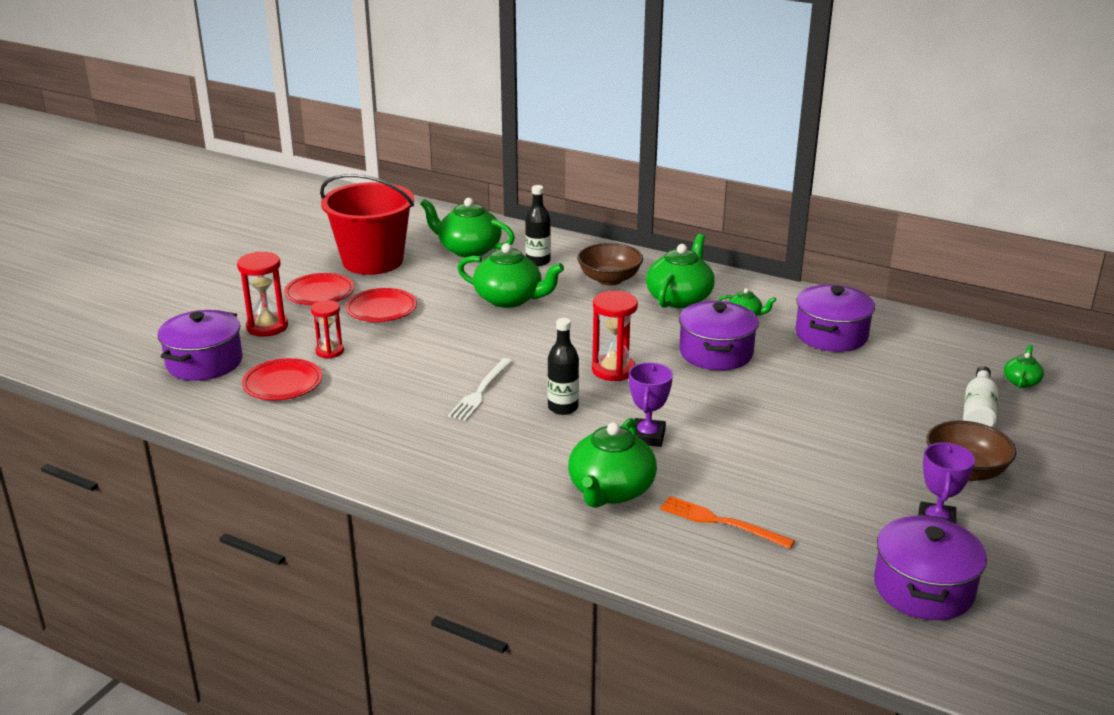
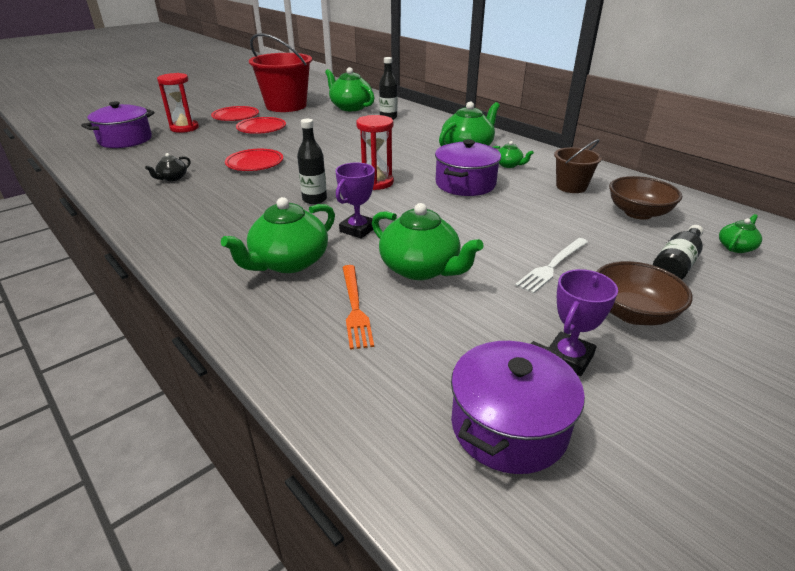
camera: 20 degrees right, 5 degrees up
(282, 384) = (153, 157): red plate -> red plate (255, 163)
(330, 351) = (203, 145): red hourglass -> none
(351, 411) = (172, 178): none -> black teapot
(481, 391) = (269, 180): white fork -> white fork (552, 266)
(509, 299) = (348, 134): green teapot -> green teapot (421, 268)
(609, 279) = (427, 132): brown bowl -> brown bowl (638, 213)
(721, 522) = (355, 307): orange fork -> orange fork turned 150 degrees counterclockwise
(831, 335) = (571, 186): purple pot -> brown bucket
(978, 412) = (676, 264): white bottle -> black bottle

